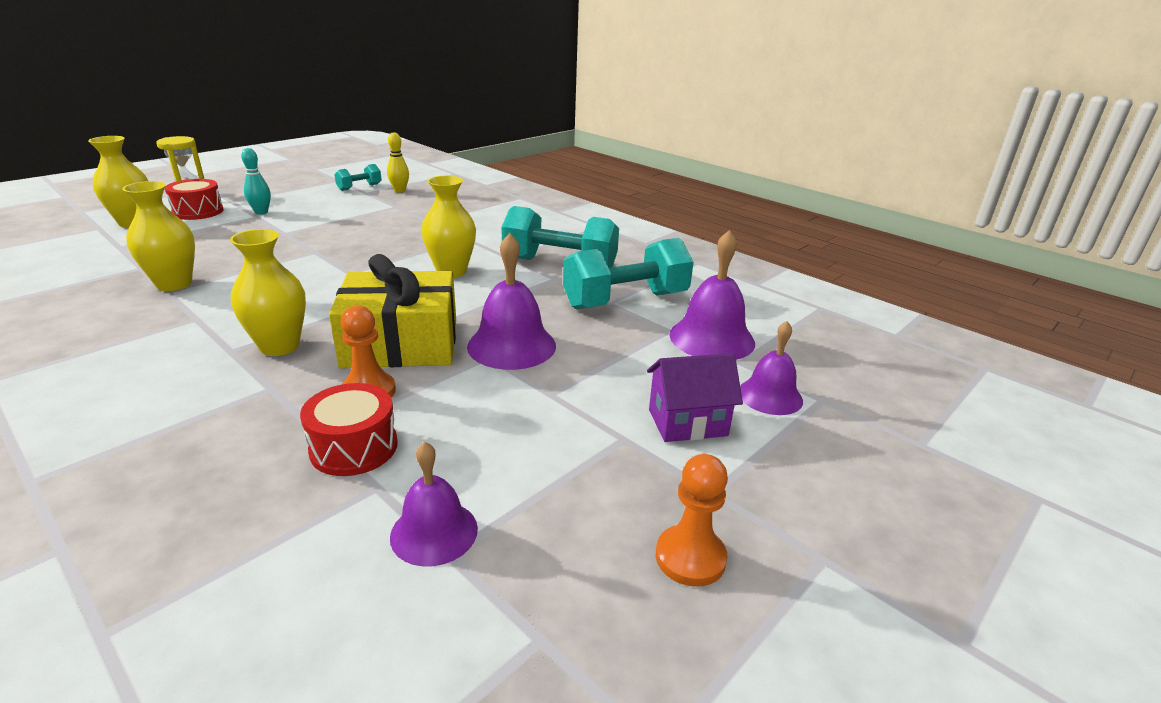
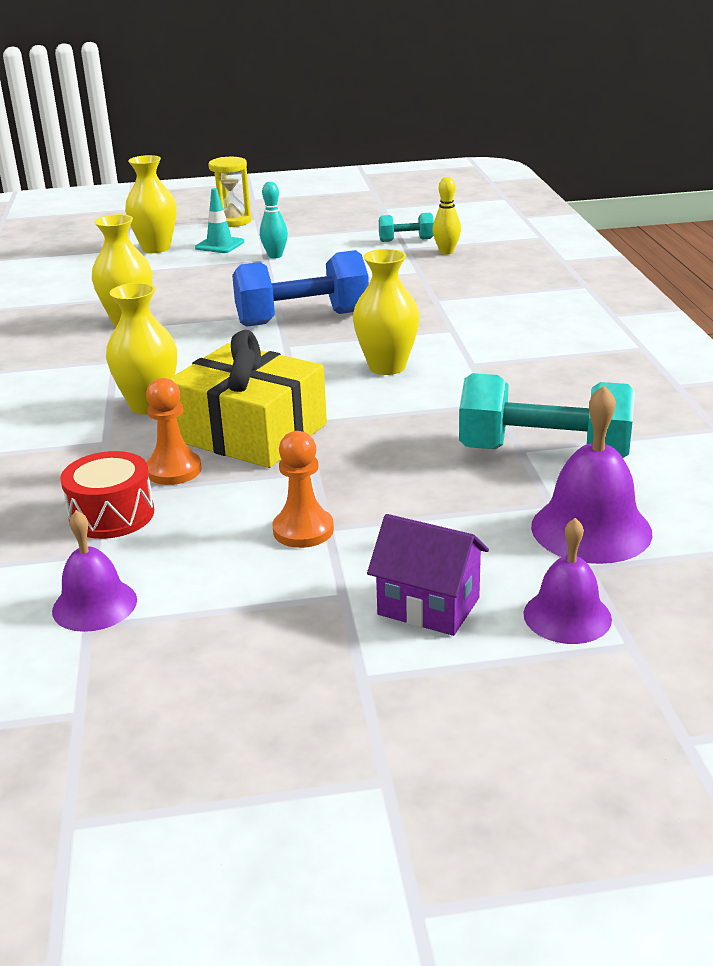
camera: 40 degrees right, 0 degrees up
(198, 212) = (219, 245): red drum -> turquoise traffic cone
(341, 252) = (302, 318): none -> blue dumbbell
(511, 345) = (350, 467): purple bell -> none
(559, 264) = (521, 388): turquoise dumbbell -> none
(690, 557) = (263, 718): orange pawn -> orange pawn (303, 530)

